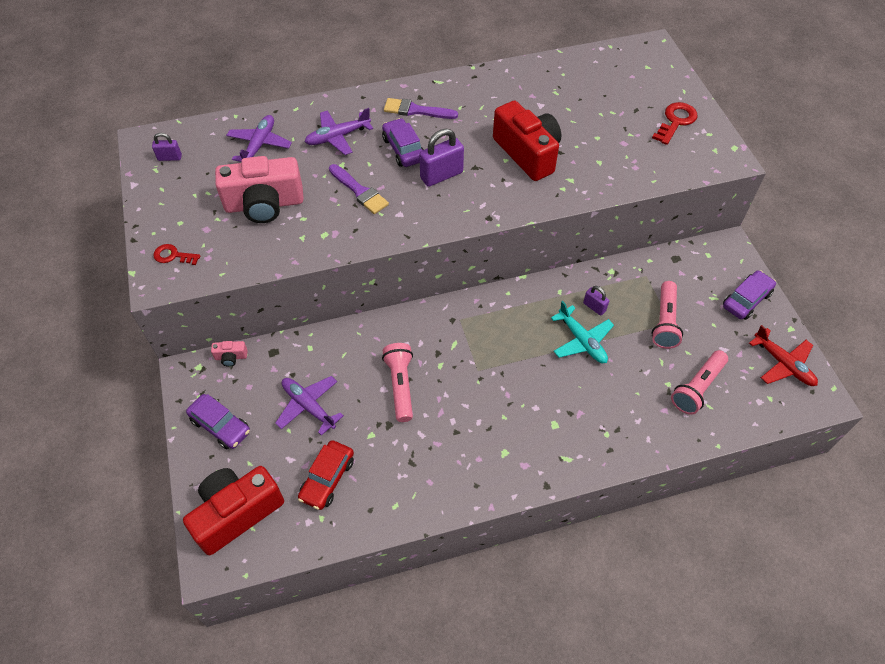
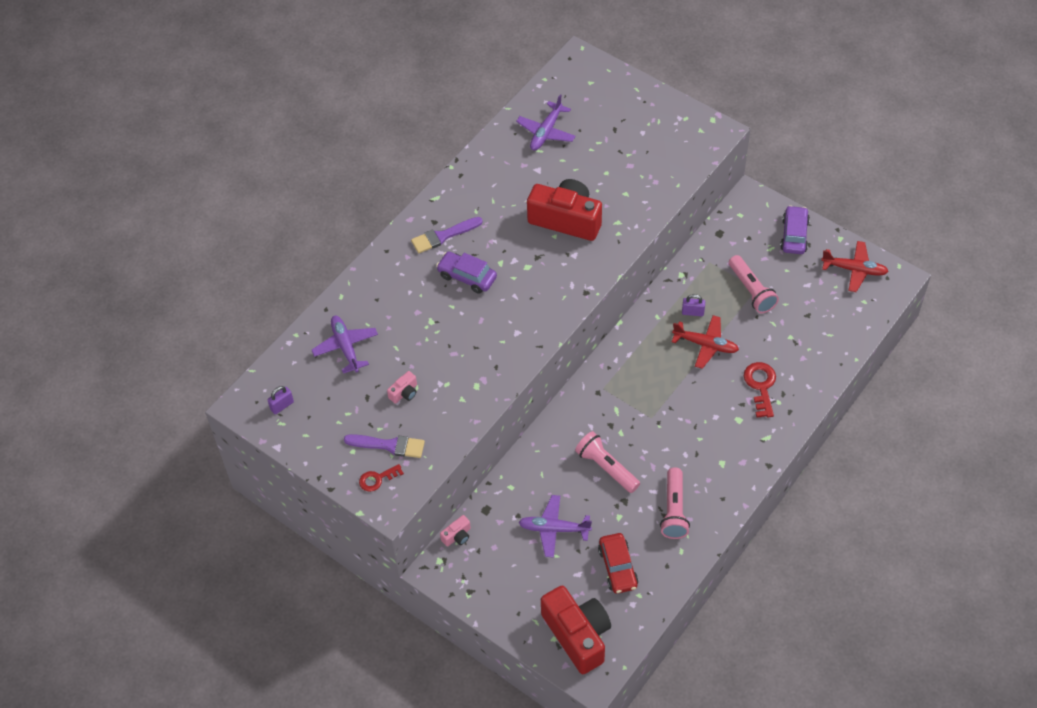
camera: 35 degrees left, 0 degrees up
(220, 426) = (503, 588): purple car -> none
(237, 513) = (577, 635): red camera -> red camera turned 135 degrees clockwise
(264, 204) = (404, 393): pink camera -> pink camera, size x0.41
(337, 137) = (403, 299): purple plane -> purple plane (546, 132)
(359, 191) = (468, 334): purple brush -> purple brush (389, 445)
(441, 175) = (518, 280): purple padlock -> none
(582, 341) = (706, 345): turquoise plane -> red plane
(676, 121) = (652, 122): red key -> red key (760, 386)
(697, 388) = (811, 326): pink flashlight -> pink flashlight (674, 510)

